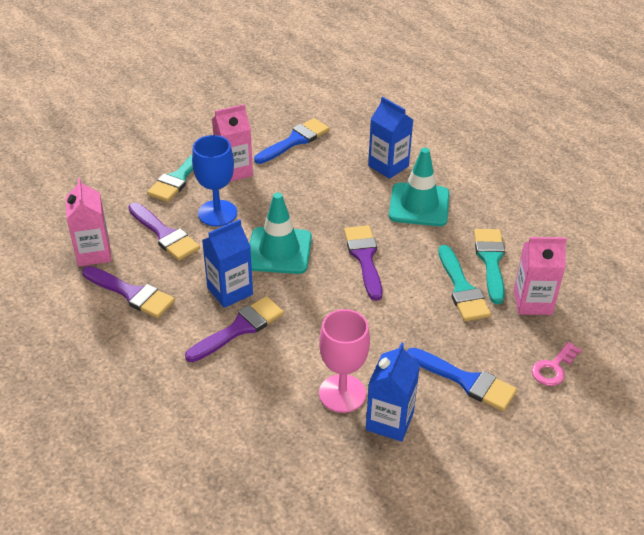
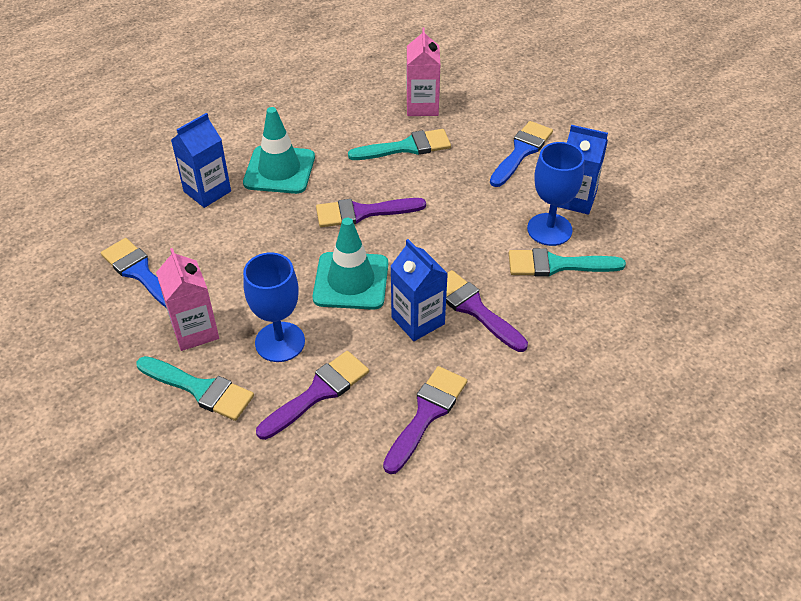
camera: 90 degrees left, 5 degrees up
(93, 253) = (353, 467): pink carton -> none
(342, 393) = (549, 229): pink goblet -> blue goblet
(491, 261) = (367, 127): turquoise brush -> turquoise brush (557, 265)
(553, 368) = (499, 102): pink key -> none

